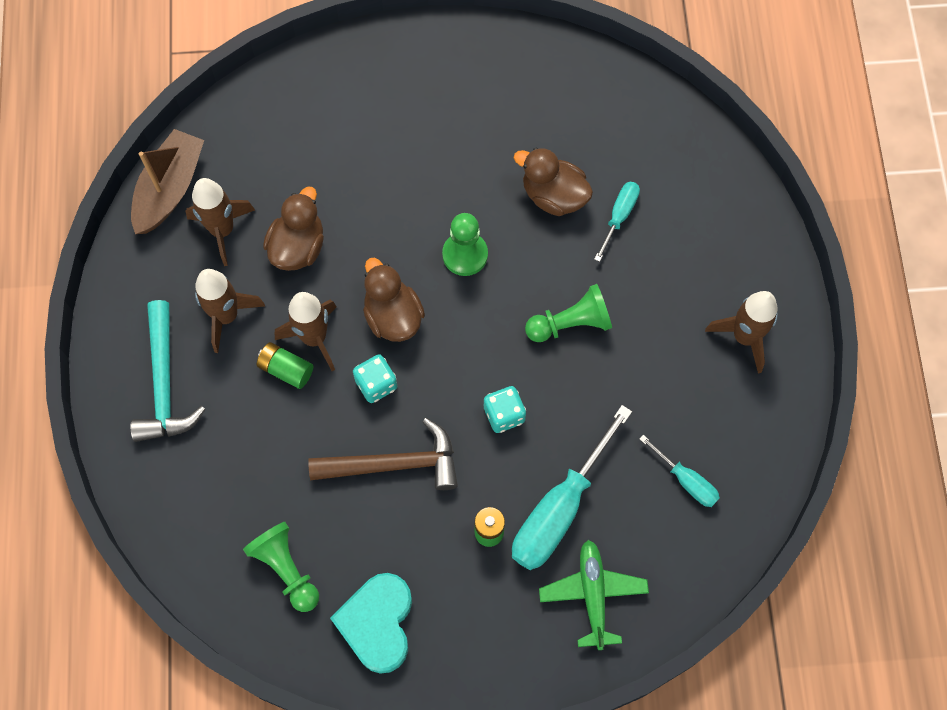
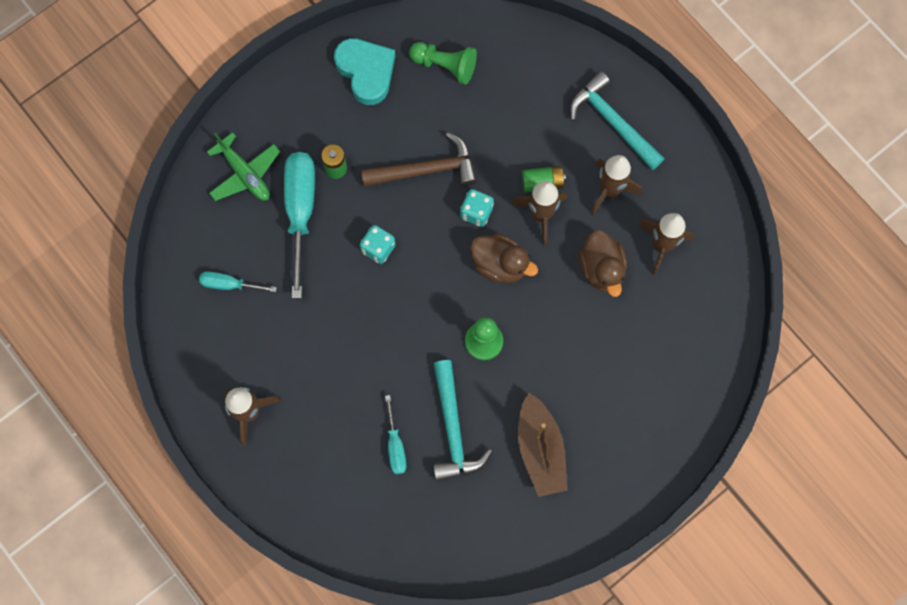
camera: 145 degrees right, 5 degrees up
(170, 189) = (722, 250): brown boat -> brown boat (540, 450)
(394, 464) = (426, 170): brown hammer -> brown hammer turned 150 degrees counterclockwise
(553, 196) = (453, 429): brown duck -> turquoise hammer
(571, 323) = (376, 341): green pawn -> none

